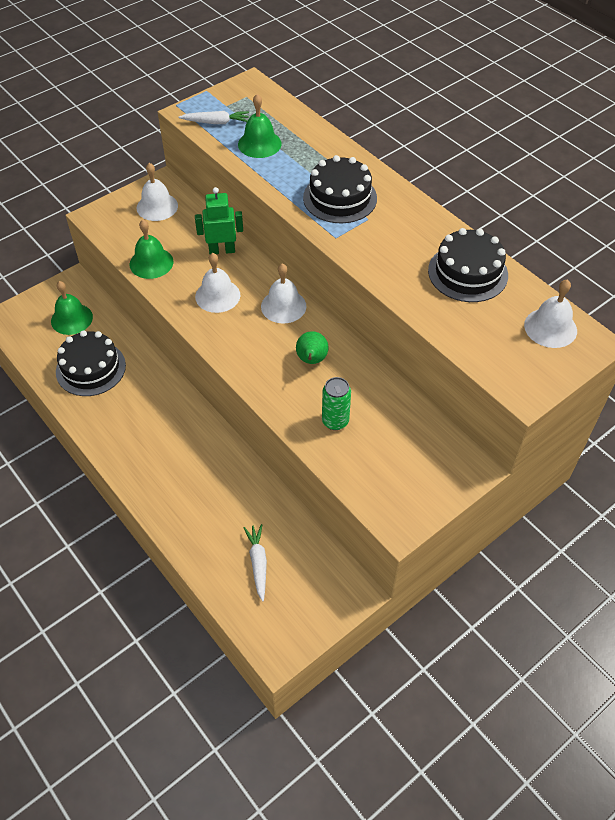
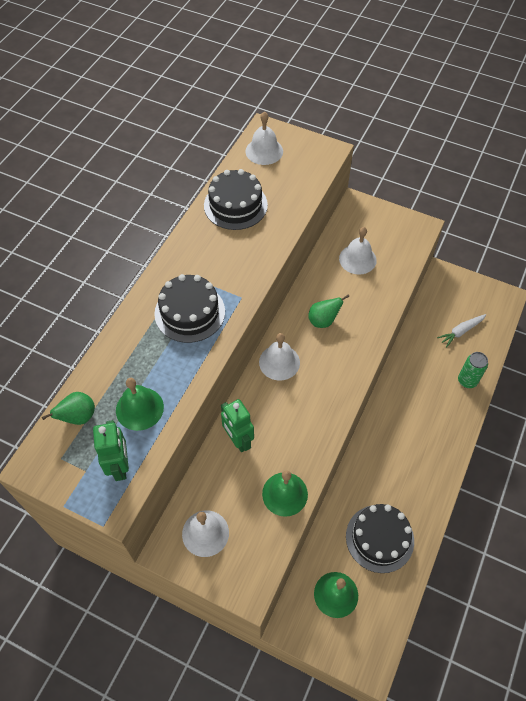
camera: 115 degrees left, 5 degrees up
(216, 122) = (120, 466): white carrot -> green robot
(217, 295) = (294, 416): white bell -> white bell (357, 259)
(276, 111) = (78, 417): none -> green pear
(335, 421) = (368, 286): green can -> green can (467, 381)

